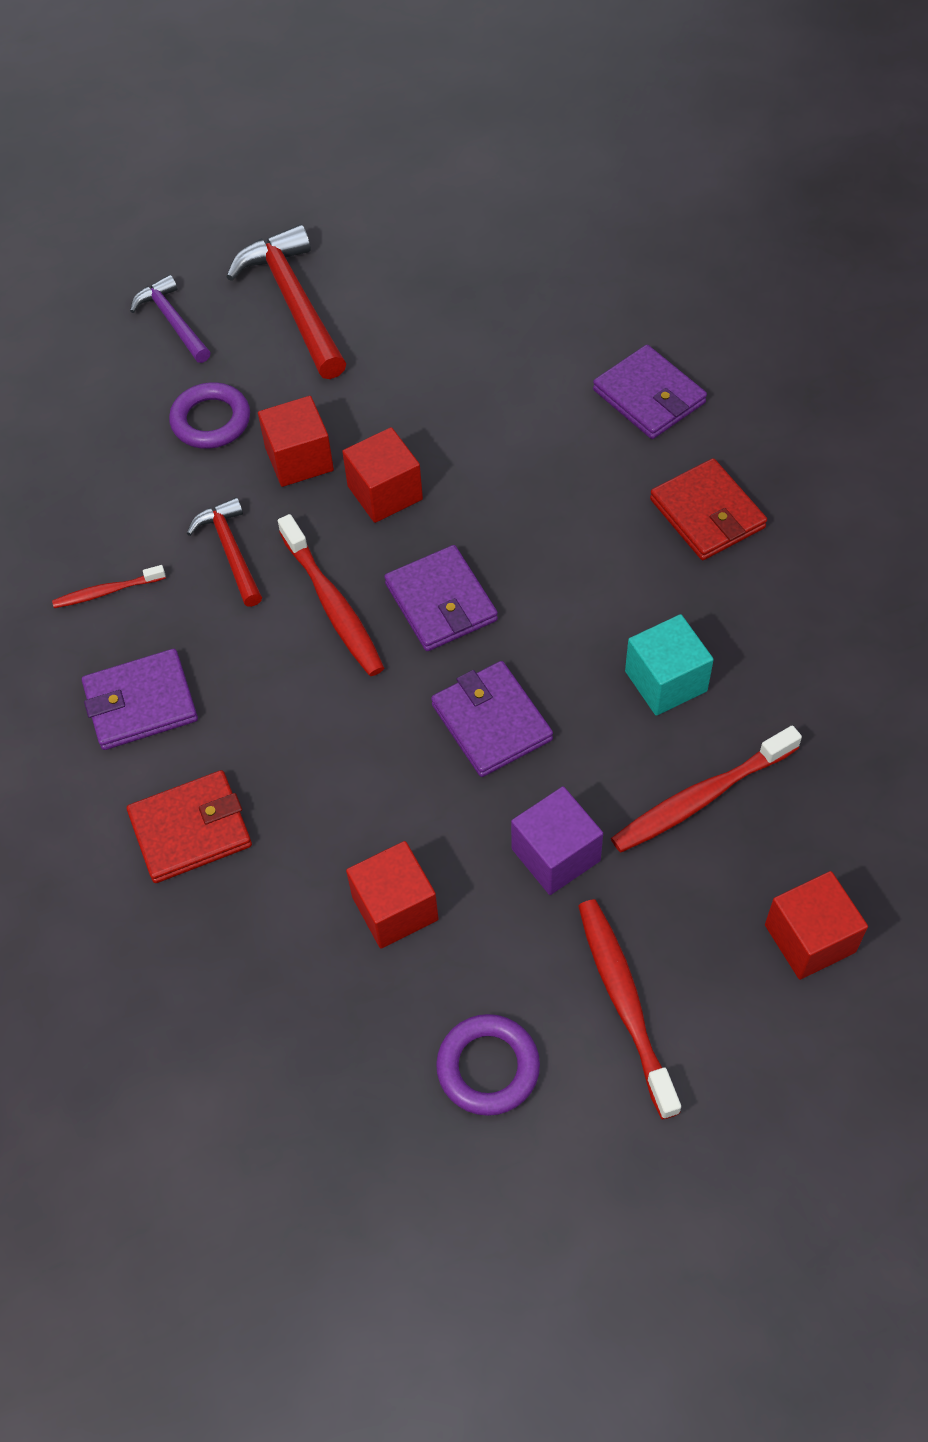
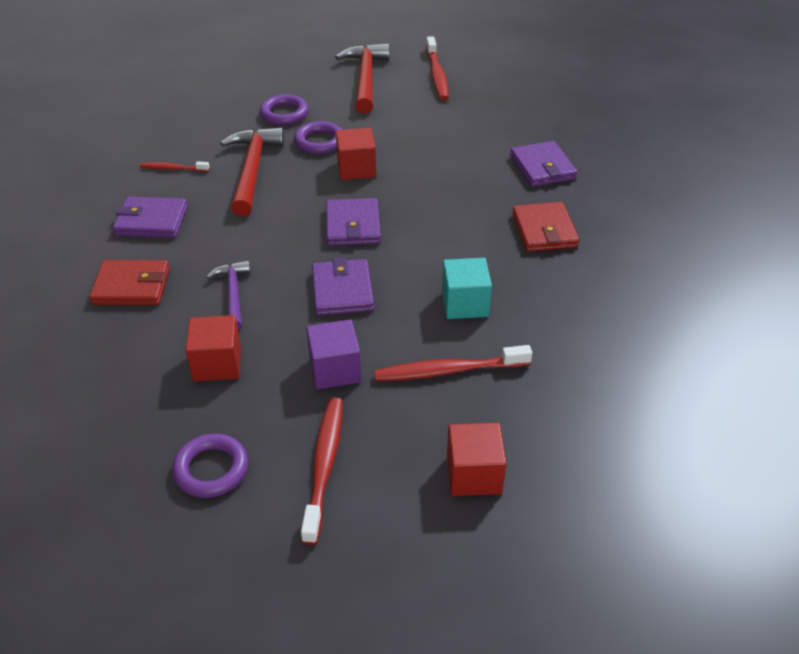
camera: 20 degrees right, 15 degrees down
(173, 321) = (295, 70): purple hammer -> purple hammer (233, 294)
(230, 551) = (252, 170): red hammer -> red hammer, size x1.69
(299, 459) = (319, 142): red cube -> purple ring
(333, 605) = (290, 209): red toothbrush -> red toothbrush (437, 75)

